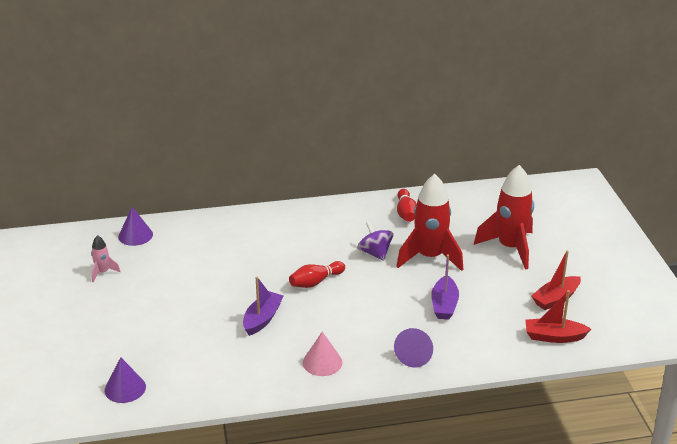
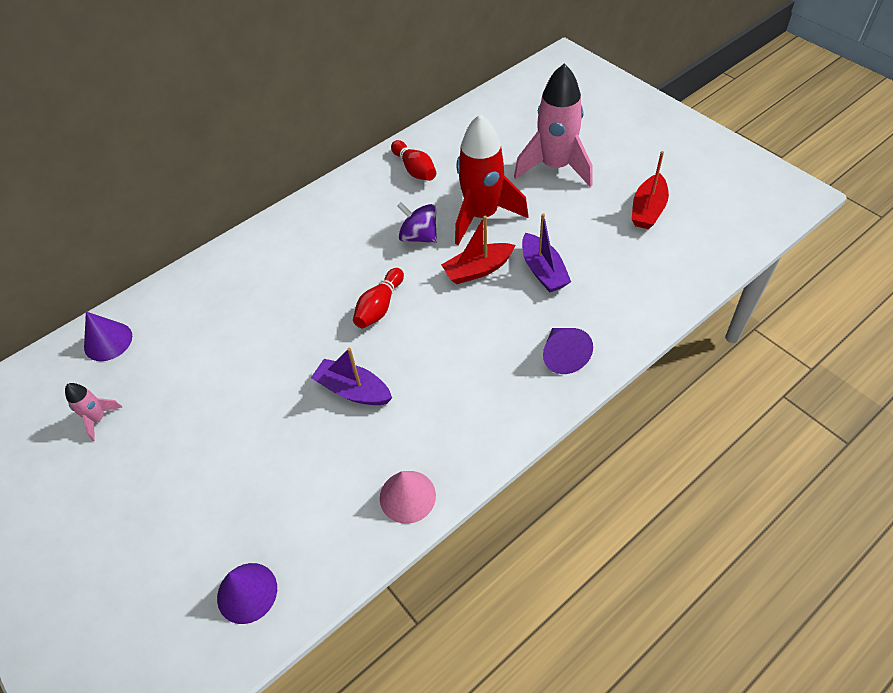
camera: 25 degrees left, 20 degrees up
(262, 319) = (353, 390): purple boat -> purple boat turned 60 degrees counterclockwise
(322, 362) = (468, 418): pink cone -> pink cone (407, 496)
(510, 248) = (555, 167): red rocket -> pink rocket
(554, 337) = (683, 258): red boat -> red boat (478, 270)

